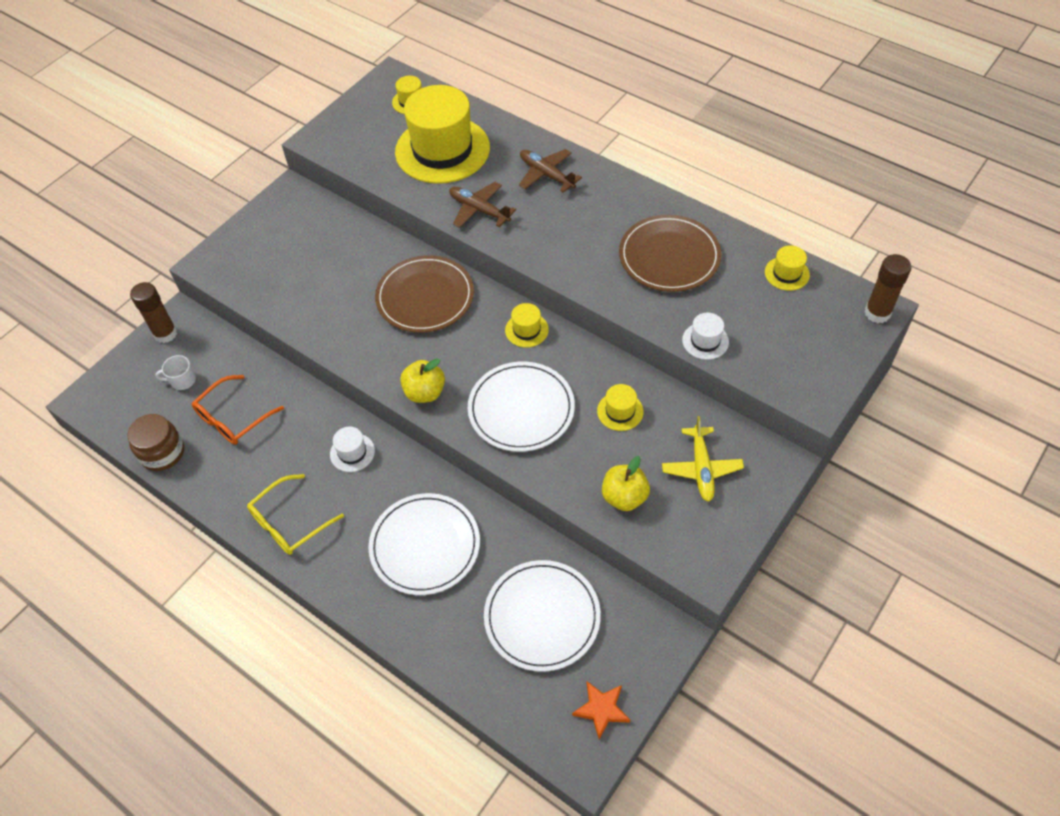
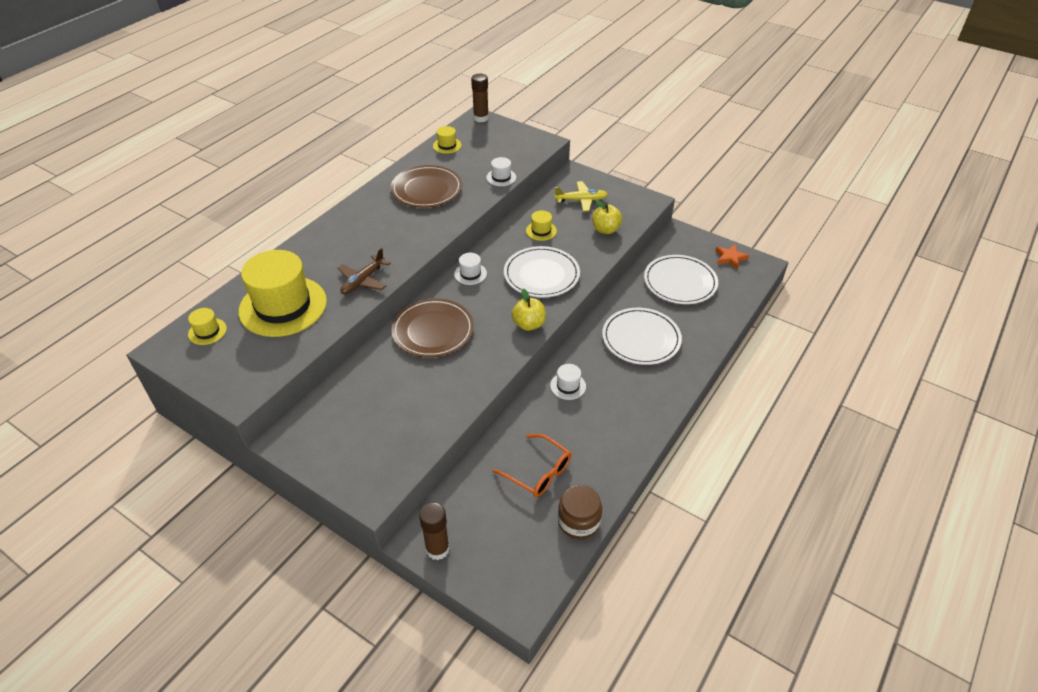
camera: 95 degrees left, 10 degrees down
(182, 380) = (497, 521): white mug -> none
(289, 522) = (635, 417): yellow glasses -> none
(526, 330) = (470, 274): yellow hat -> white hat
(546, 174) = (330, 245): brown plane -> none

